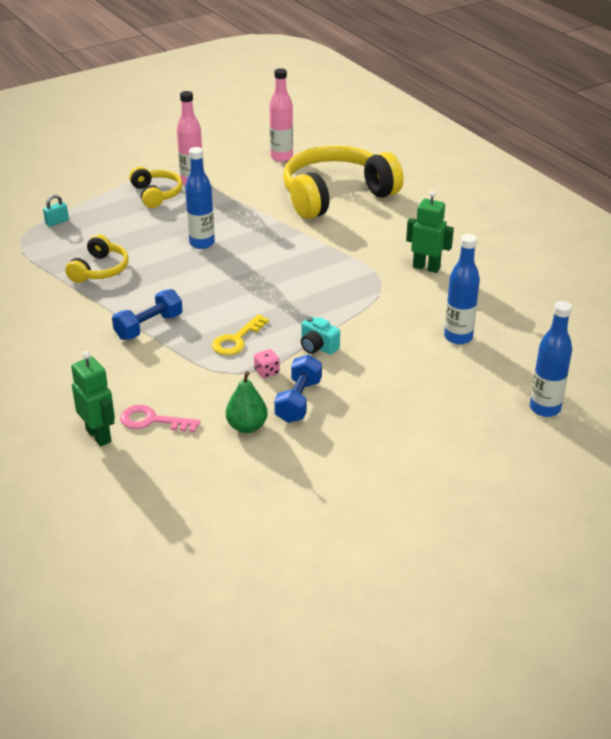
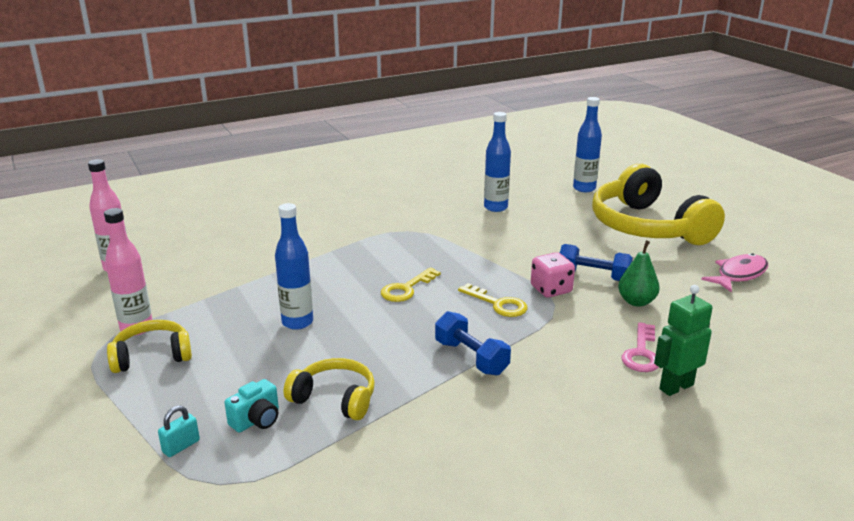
camera: 85 degrees left, 10 degrees down
(57, 222) = (181, 446): turquoise padlock -> turquoise padlock turned 75 degrees clockwise
(260, 289) = (406, 289): none -> yellow key
(267, 372) = (551, 290): pink dice -> pink dice, size x1.66
(317, 515) = (739, 275): none -> pink fish
(318, 347) = (510, 264): turquoise camera -> turquoise camera (257, 420)
(336, 195) = (231, 242): yellow headphones -> yellow headphones (647, 227)
(426, 267) = (387, 211): green robot -> none

